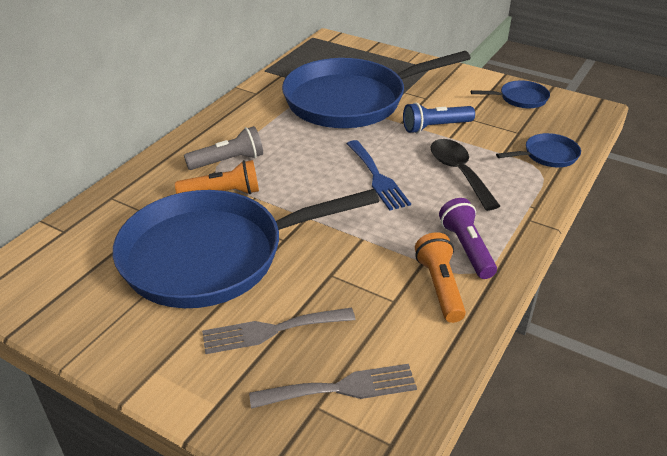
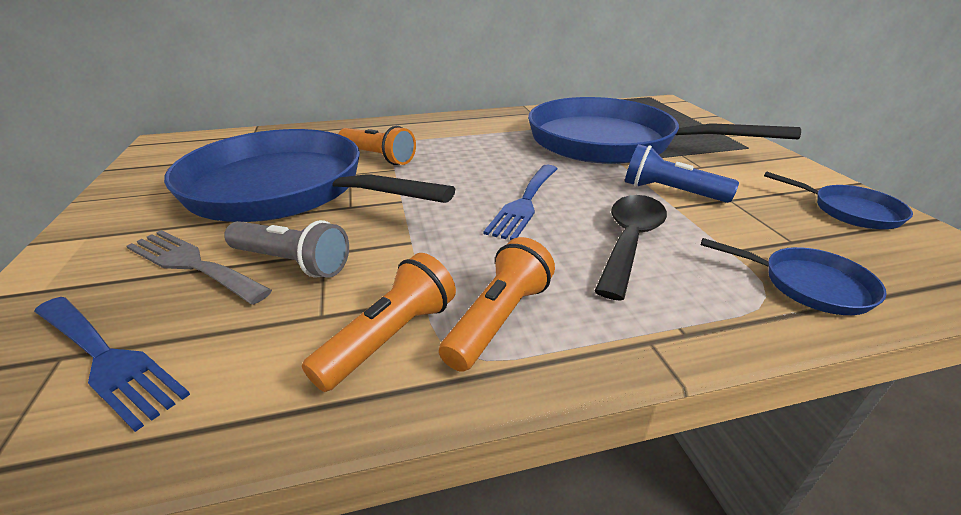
camera: 45 degrees right, 5 degrees down
(228, 161) = (425, 141): grey flashlight -> grey flashlight (292, 262)
(341, 388) = (107, 359): grey fork -> blue fork
(466, 248) = (498, 318): purple flashlight -> orange flashlight

